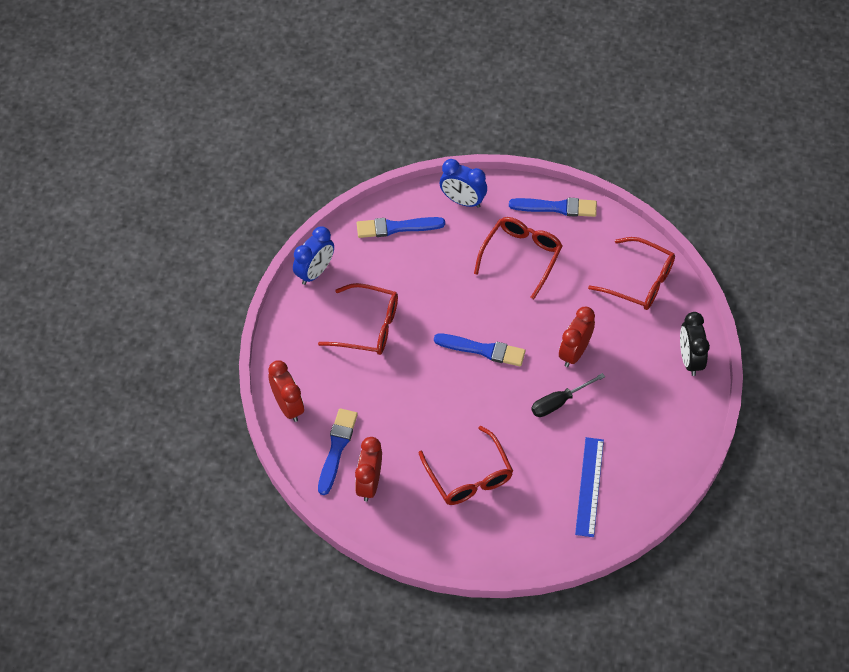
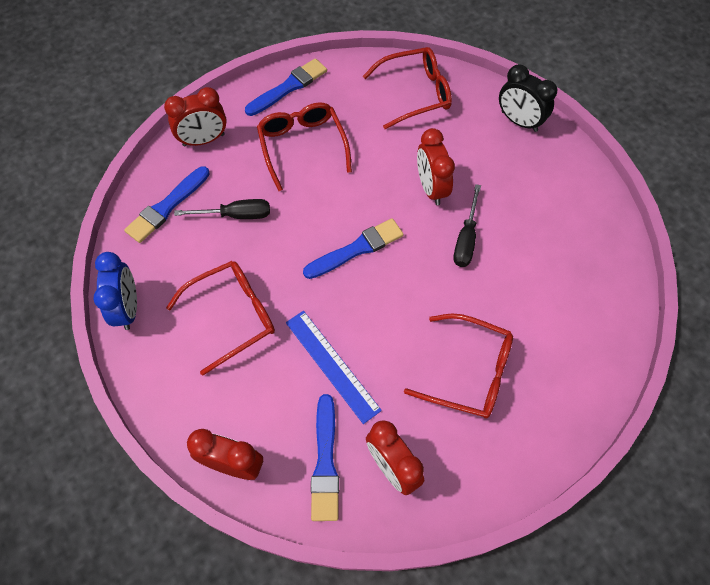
camera: 45 degrees left, 5 degrees up
(336, 448) = (325, 462): blue brush -> blue brush turned 150 degrees counterclockwise
(432, 267) = (236, 215): none -> black screwdriver
(462, 201) = (203, 140): blue clock -> red clock
(589, 486) = (570, 288): blue ruler -> blue ruler (332, 365)

